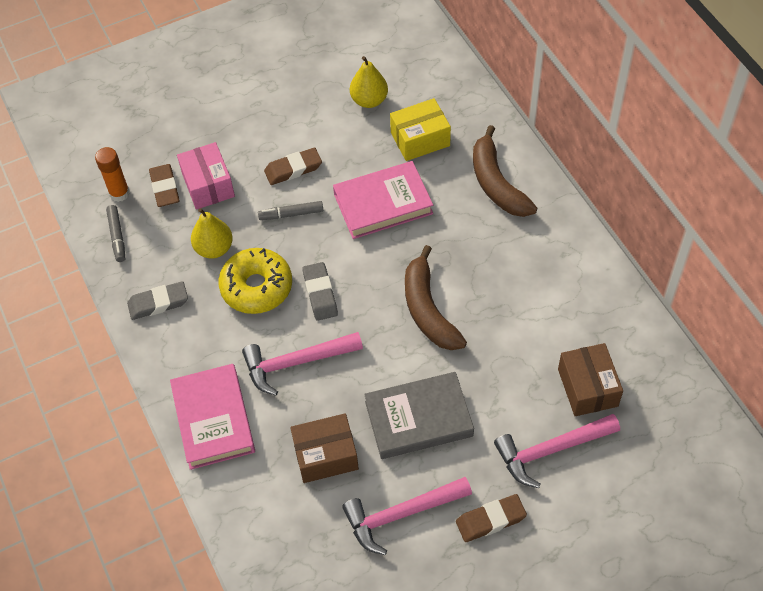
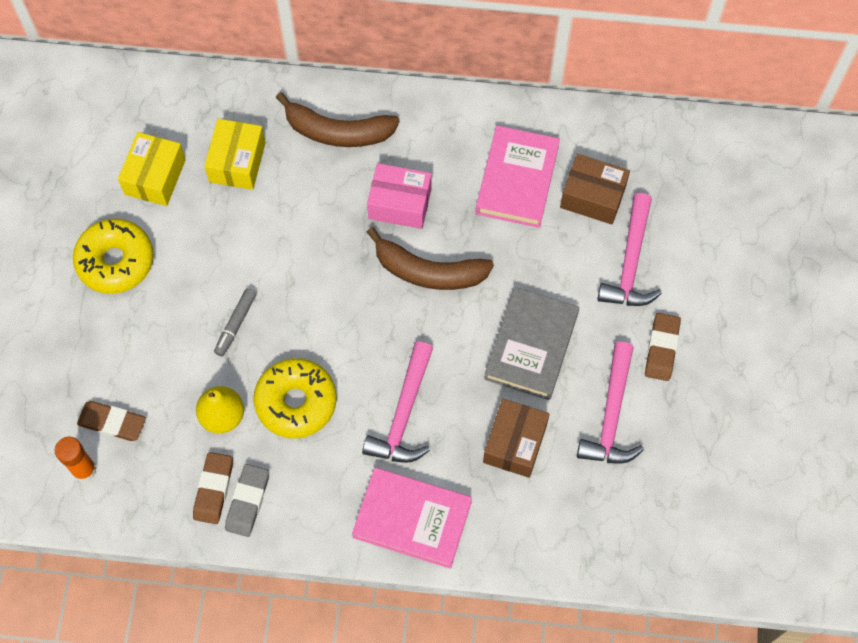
camera: 60 degrees left, 10 degrees up
(117, 236) = (137, 499): grey marker -> none
(208, 185) = (141, 380): pink box -> pink box (400, 204)
(287, 117) = (115, 261): none -> yellow donut
(293, 169) = (184, 292): brown eraser -> brown eraser (214, 489)
(320, 293) = (344, 351): grey eraser -> none
(369, 100) = (155, 177): yellow pear -> yellow box
(383, 204) = (286, 238): pink book -> pink book (517, 180)

